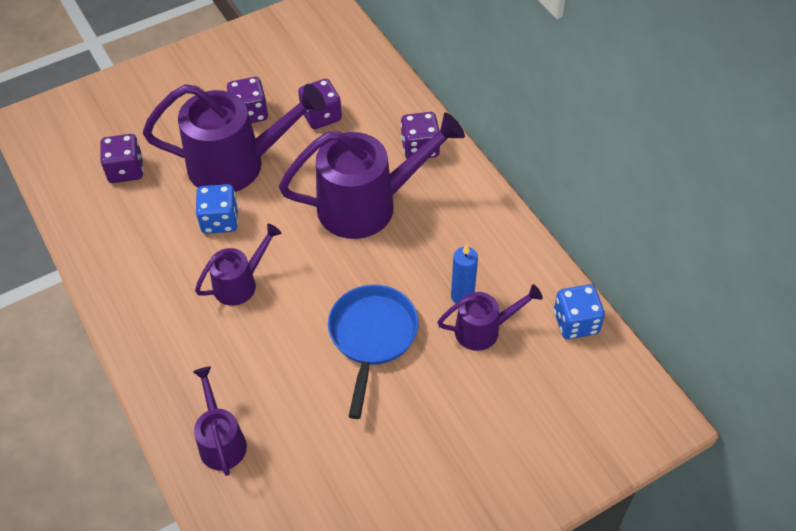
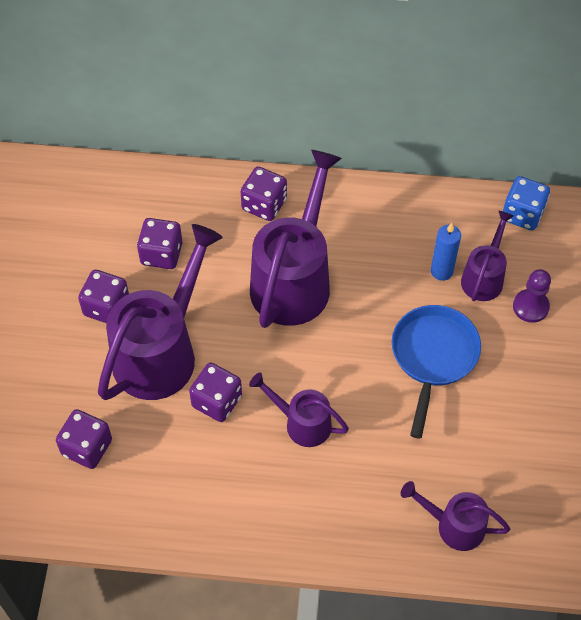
camera: 55 degrees left, 5 degrees up
(220, 220) = (217, 401): blue dice -> purple dice
(240, 283) = (301, 423): purple watering can -> purple watering can turned 60 degrees counterclockwise
(372, 337) = (433, 357): blue pan -> blue pan turned 60 degrees clockwise
(484, 381) = (530, 307): none -> purple pawn

